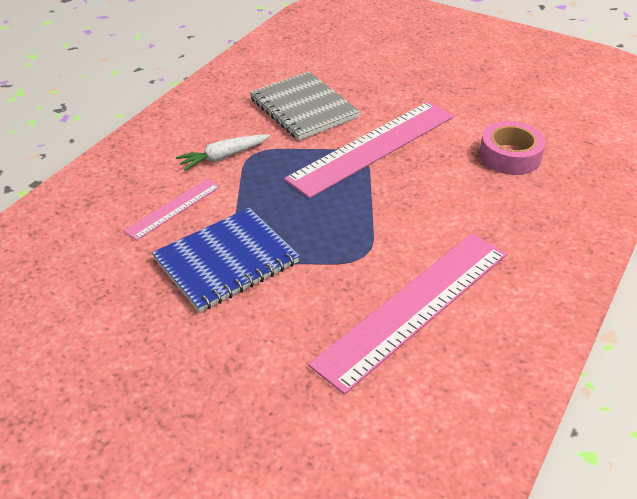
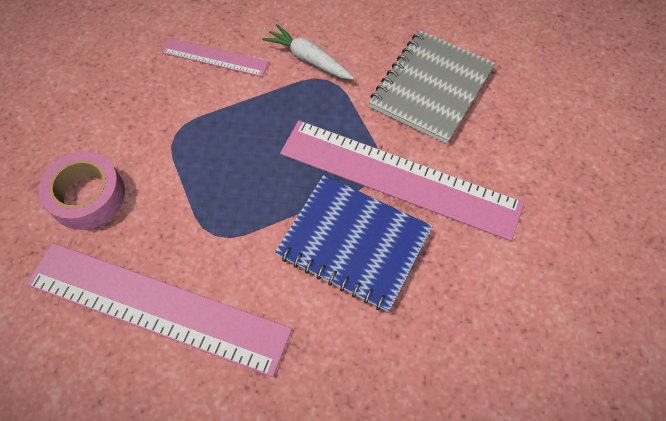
camera: 65 degrees right, 20 degrees up
(226, 261) = (161, 127): blue notebook -> blue notebook (354, 243)
(510, 156) = (467, 330): pink tape -> pink tape (87, 196)

